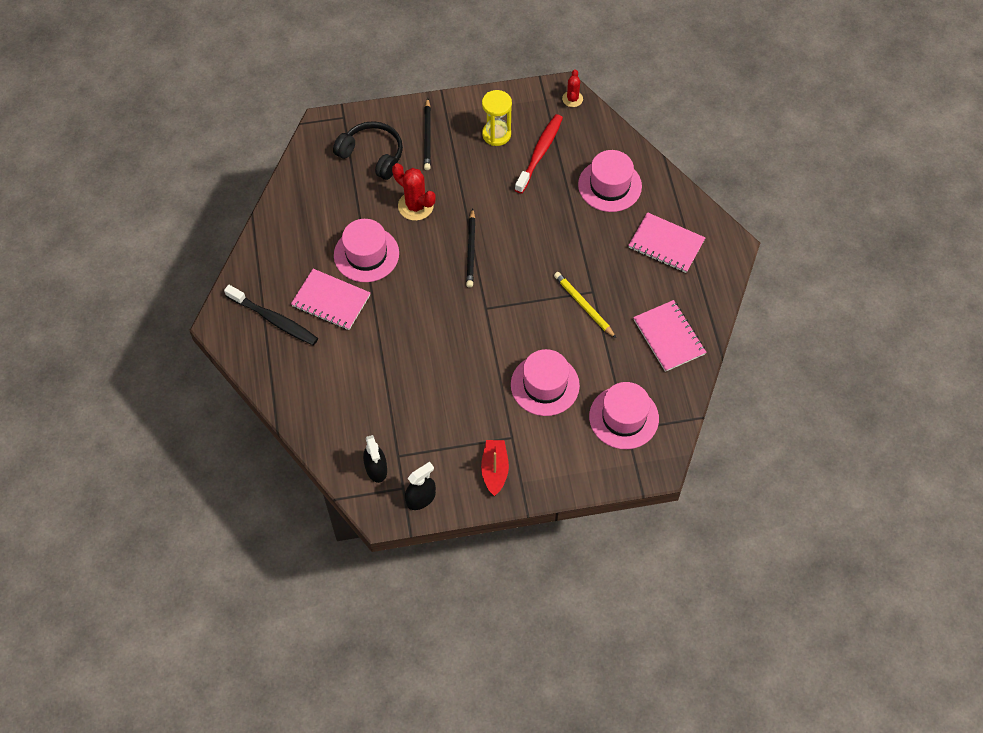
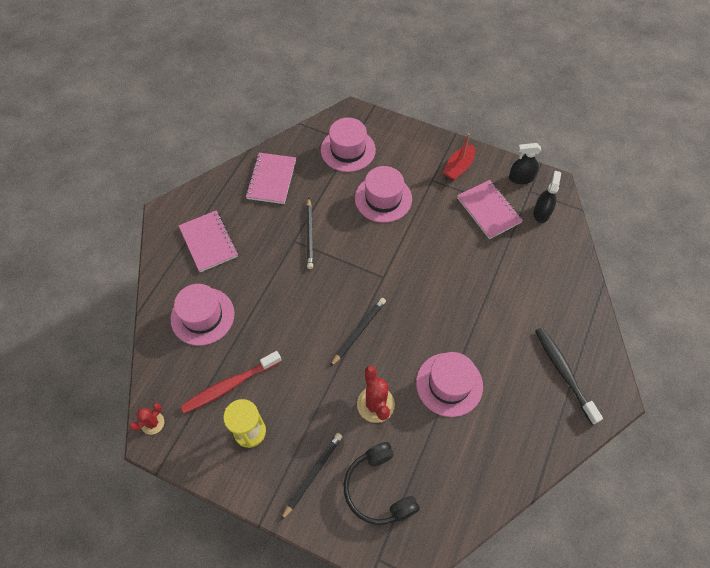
camera: 145 degrees left, 0 degrees up
(331, 301) = (505, 360): pink notebook -> pink notebook (489, 210)
(583, 305) = (309, 235): yellow pencil -> black pencil

